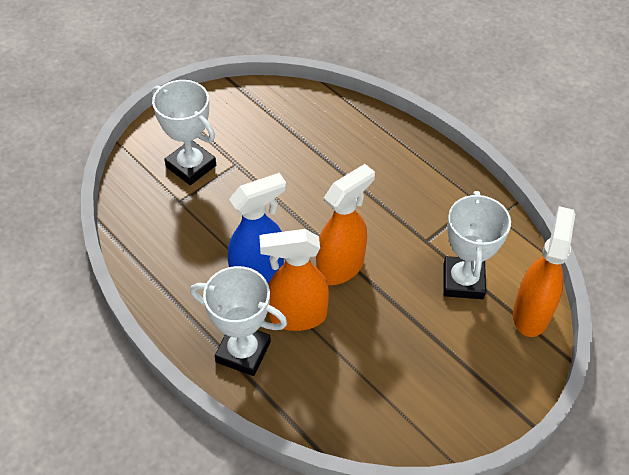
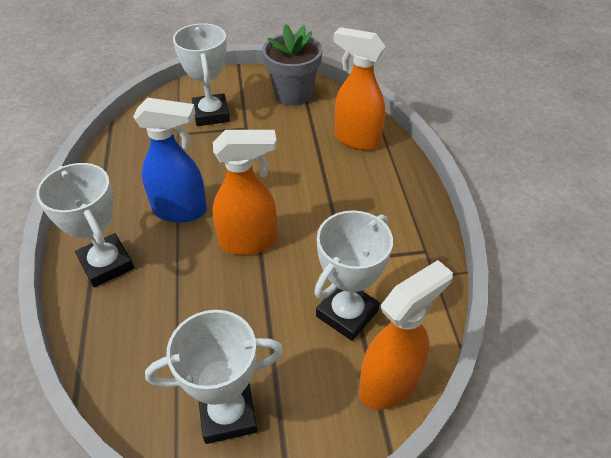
camera: 35 degrees right, 5 degrees down
(248, 108) = (293, 94): none -> grey flower pot
(297, 316) = (175, 260): orange spray bottle -> orange spray bottle (356, 139)
(446, 400) = (228, 414): none -> white trophy

